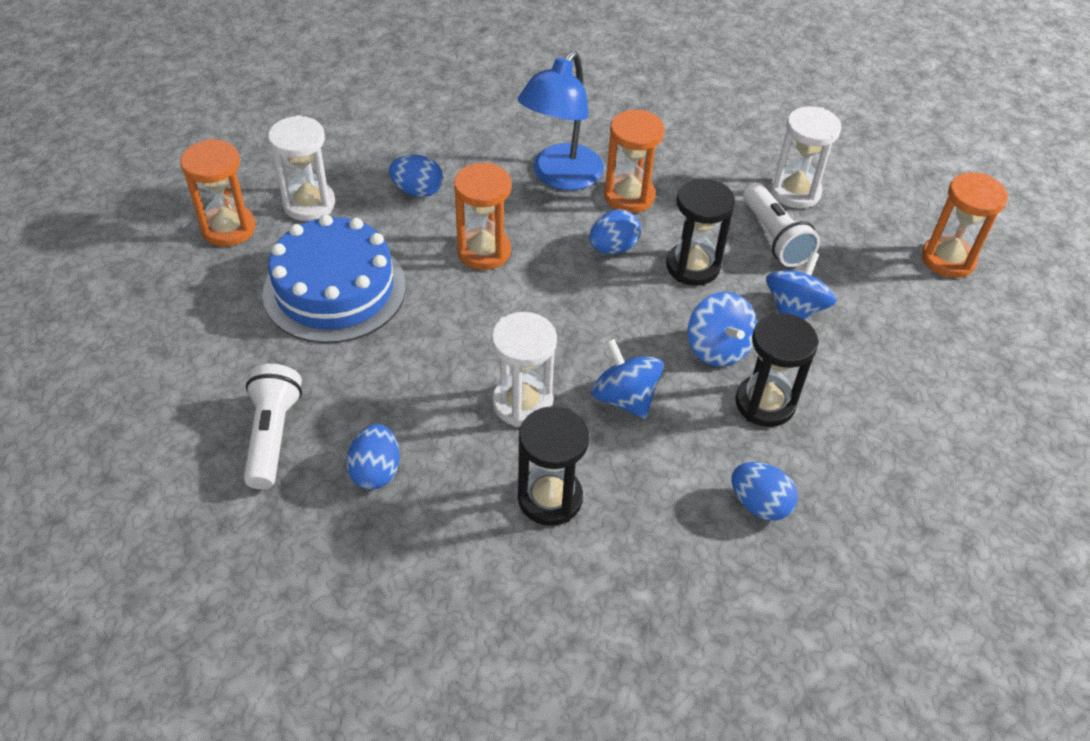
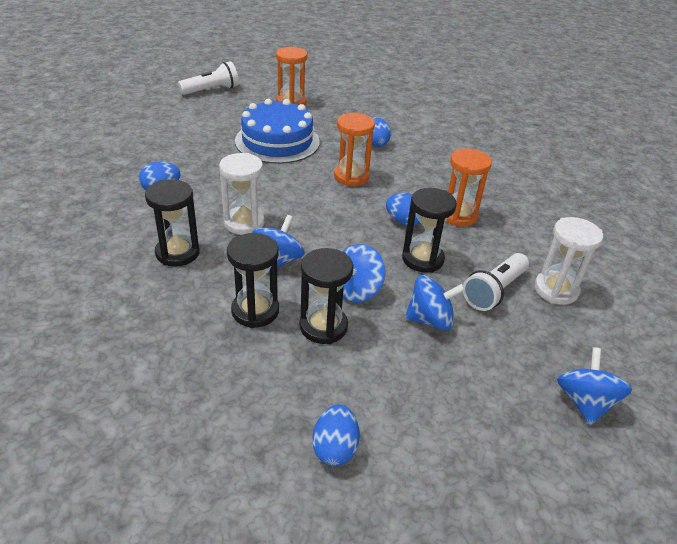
camera: 60 degrees right, 10 degrees down
(272, 436) = (165, 154): white flashlight -> white flashlight (211, 90)
(309, 204) = (330, 117): white hourglass -> none
(560, 177) = (444, 185): blue lamp -> none
(709, 456) = (255, 311): none -> black hourglass
(759, 504) = (227, 347): blue egg -> blue egg (335, 448)
(948, 259) = (584, 402): orange hourglass -> blue spinning top

